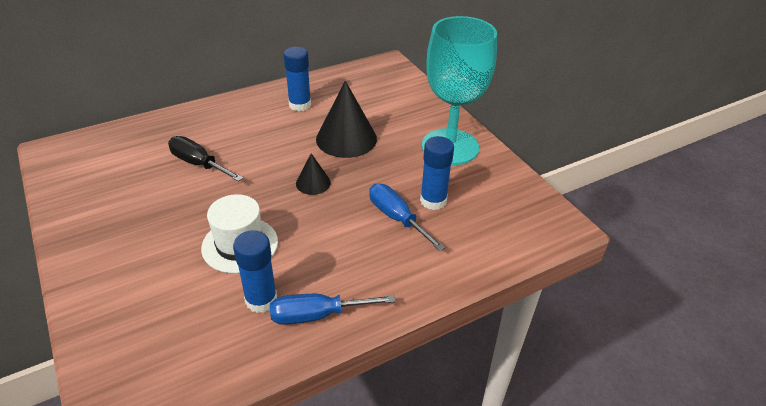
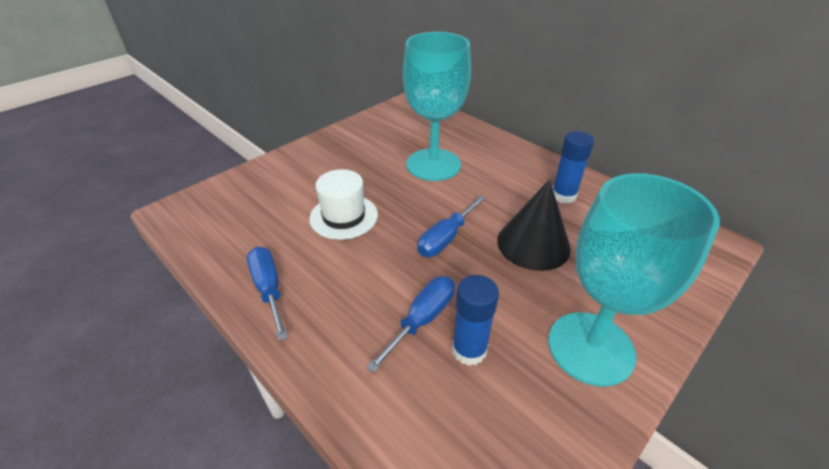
camera: 75 degrees right, 0 degrees up
(198, 164) = (433, 164): black screwdriver -> turquoise goblet
(261, 300) = (282, 248): blue glue stick -> none
(313, 183) = (446, 238): black cone -> blue screwdriver

